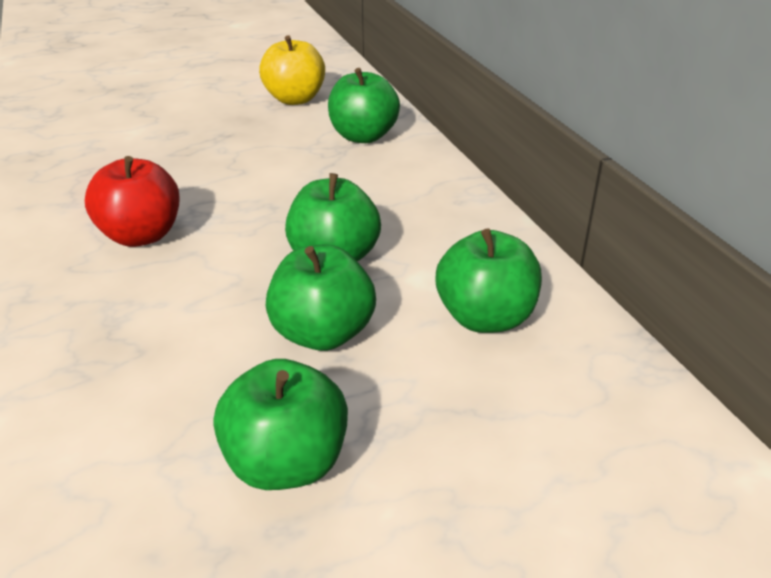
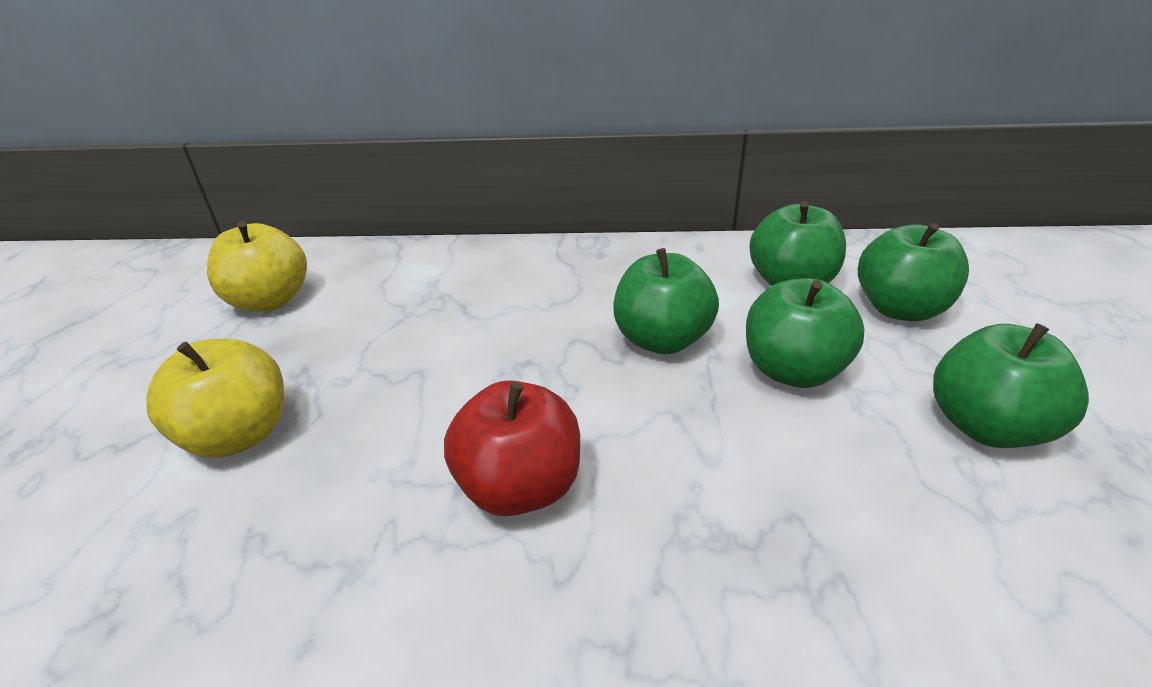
camera: 65 degrees left, 0 degrees up
(160, 138) = (239, 435): none -> yellow apple
(363, 136) = (423, 275): green apple -> green apple (899, 309)

